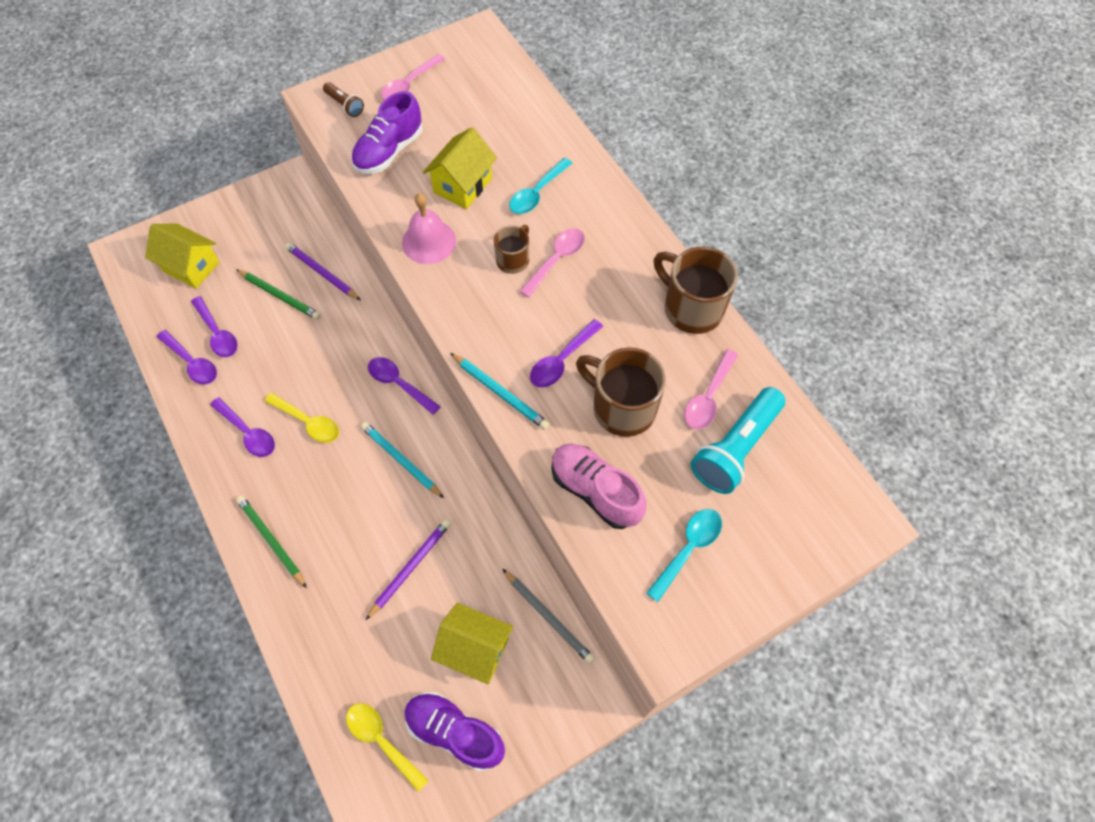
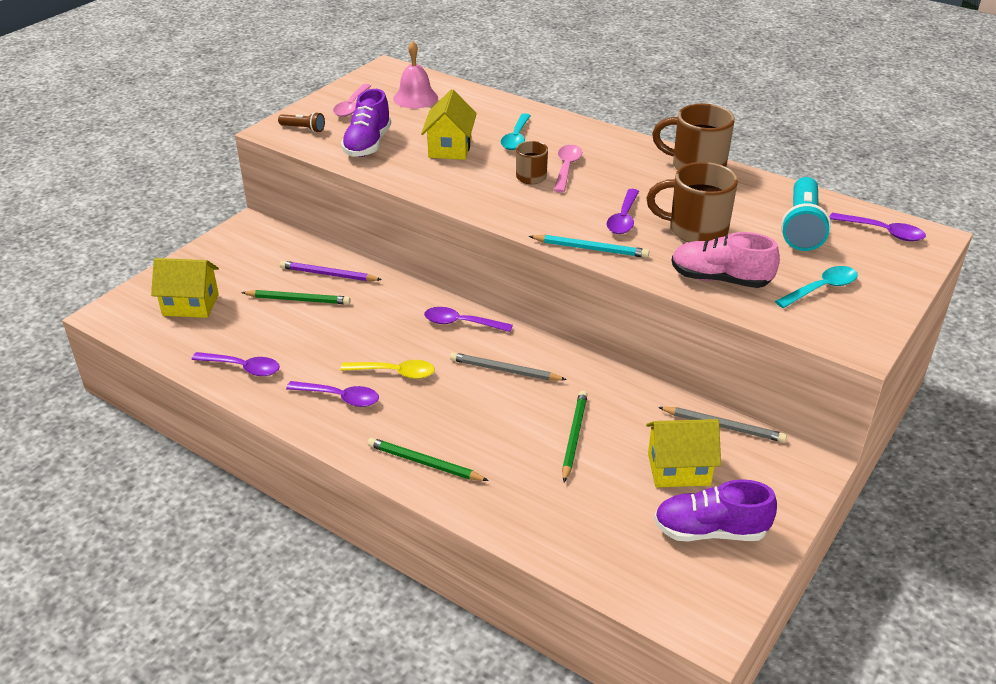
camera: 25 degrees left, 25 degrees down
(217, 333) = (254, 341): purple spoon -> purple spoon (882, 232)
(382, 741) = (649, 562): yellow spoon -> none
(401, 460) = (505, 370): turquoise pencil -> grey pencil
(410, 568) = (574, 437): purple pencil -> green pencil
(429, 241) = (450, 184): pink bell -> pink bell (415, 98)
(688, 549) = (821, 289): turquoise spoon -> turquoise spoon turned 45 degrees clockwise
(708, 397) = (755, 207): pink spoon -> none

